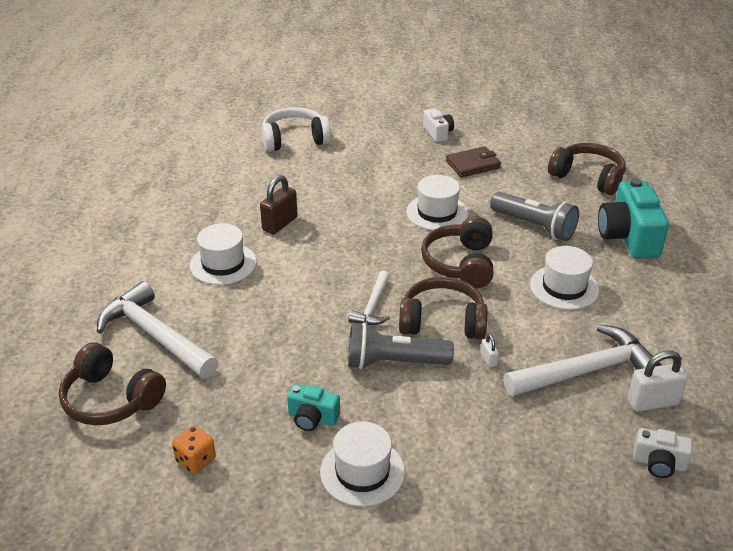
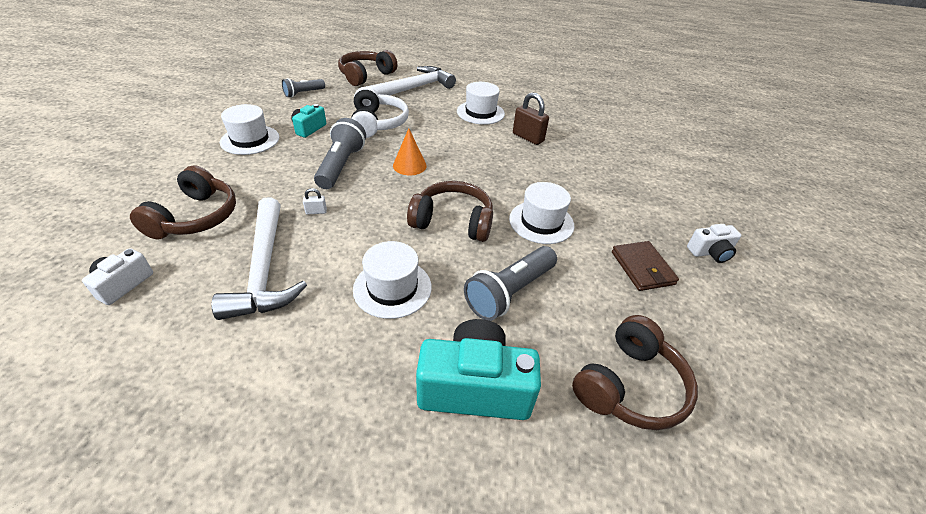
camera: 95 degrees right, 5 degrees up
(195, 460) = (303, 93): orange dice -> grey flashlight
(294, 140) = (663, 157): white headphones -> white headphones (377, 123)
(373, 306) = (409, 165): white hammer -> orange cone
(442, 322) = (375, 196): brown headphones -> brown headphones (195, 217)
(653, 402) = (191, 306): white padlock -> none

